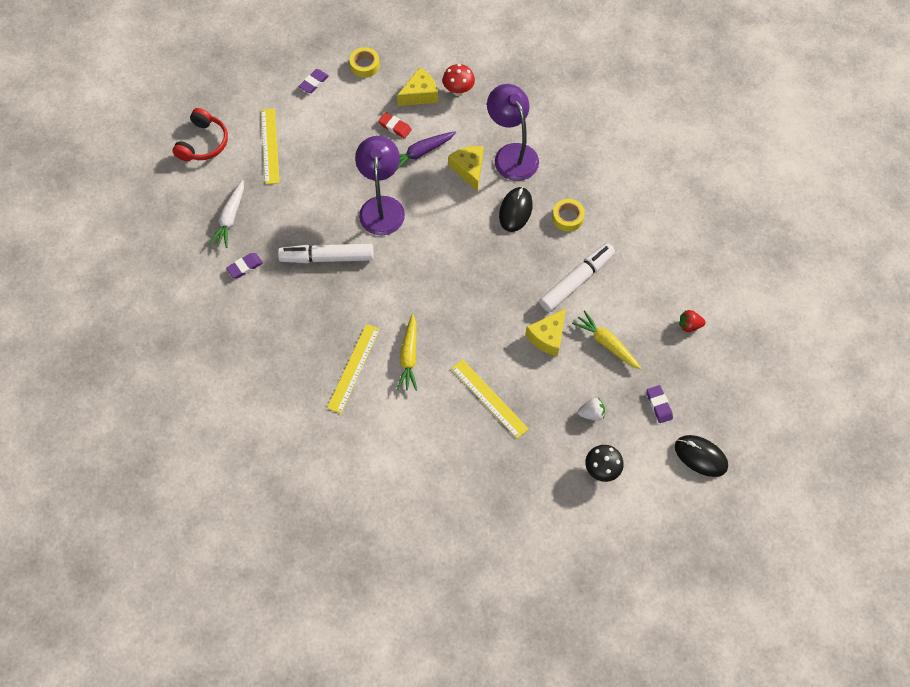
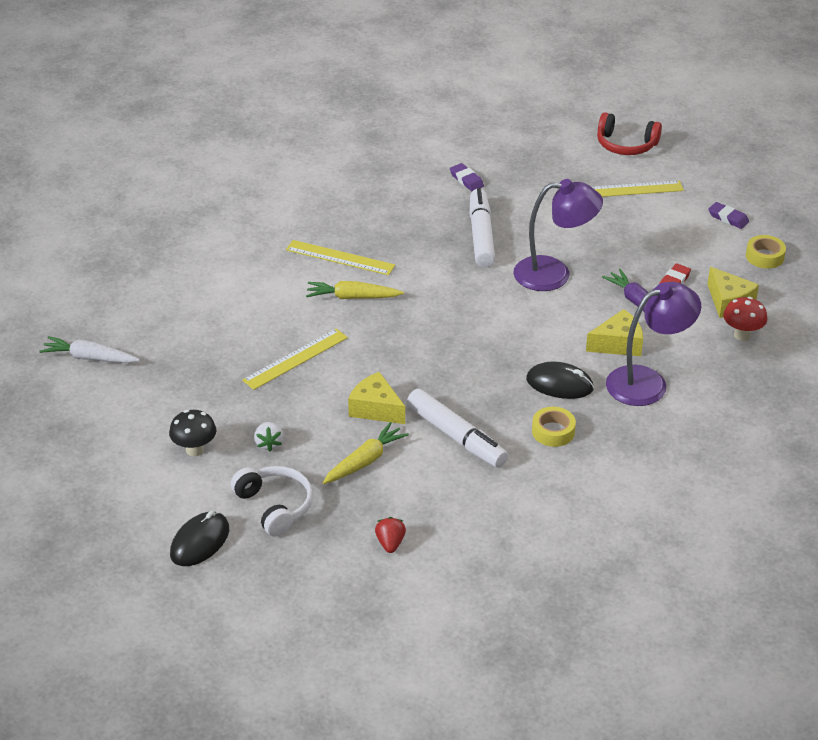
camera: 90 degrees right, 25 degrees down
(230, 218) = (528, 167): white carrot -> white carrot (90, 358)
(659, 405) = (275, 506): purple eraser -> white headphones

